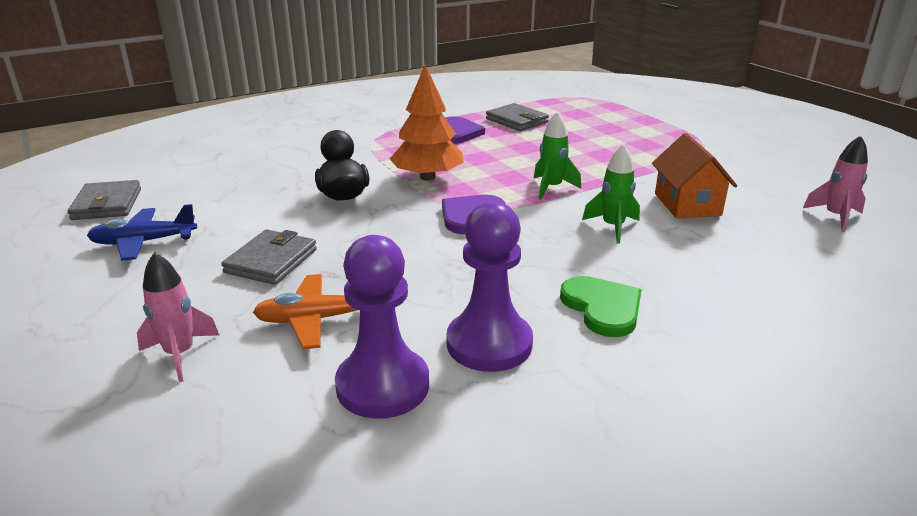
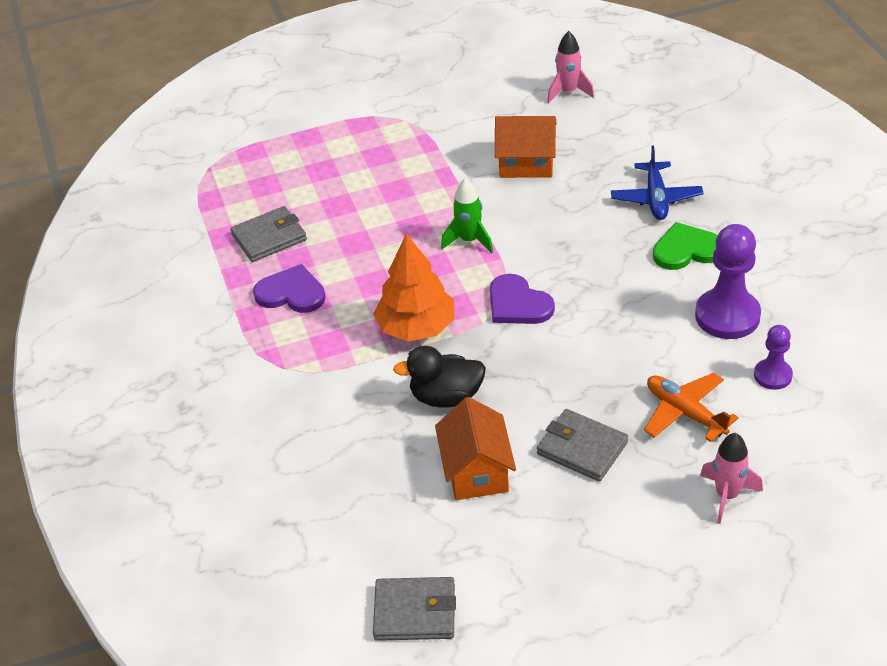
camera: 75 degrees left, 15 degrees up
(144, 242) = (523, 556): blue plane -> blue plane (656, 198)
(252, 215) = (476, 471): none -> orange house
(317, 319) = (685, 413): orange plane -> orange plane turned 135 degrees clockwise
(382, 386) = (773, 375): purple pawn -> purple pawn, size x0.56
(613, 227) = (560, 217): green rocket -> none

